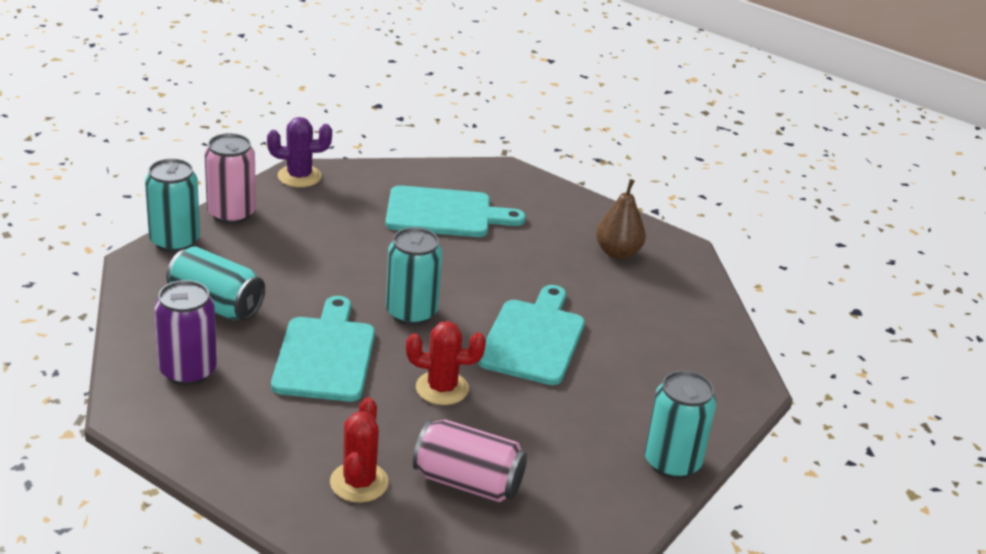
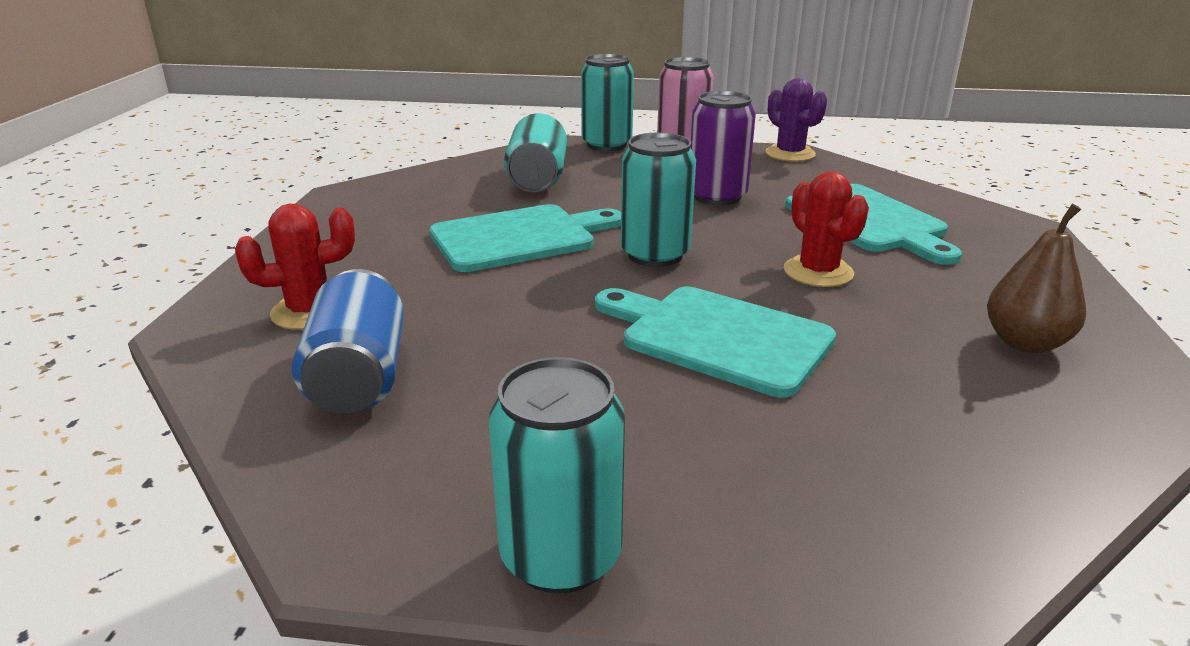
camera: 65 degrees right, 5 degrees down
(188, 371) = (425, 196): purple can -> purple can (717, 196)
(442, 388) = (534, 309): red cactus -> red cactus (818, 272)
(468, 482) = (358, 376): pink can -> blue can
(533, 338) = (718, 337): turquoise cutting board -> turquoise cutting board turned 135 degrees counterclockwise

